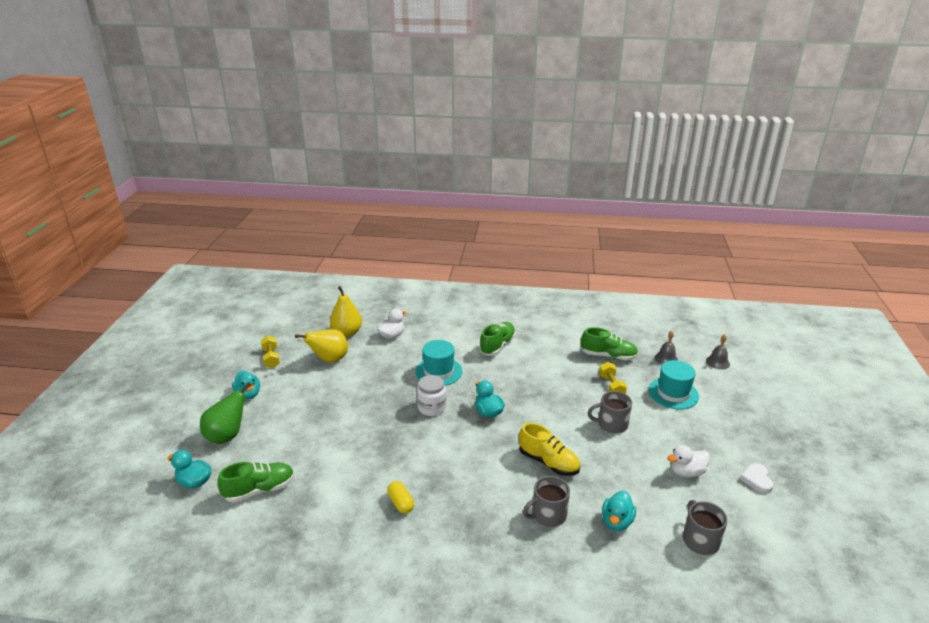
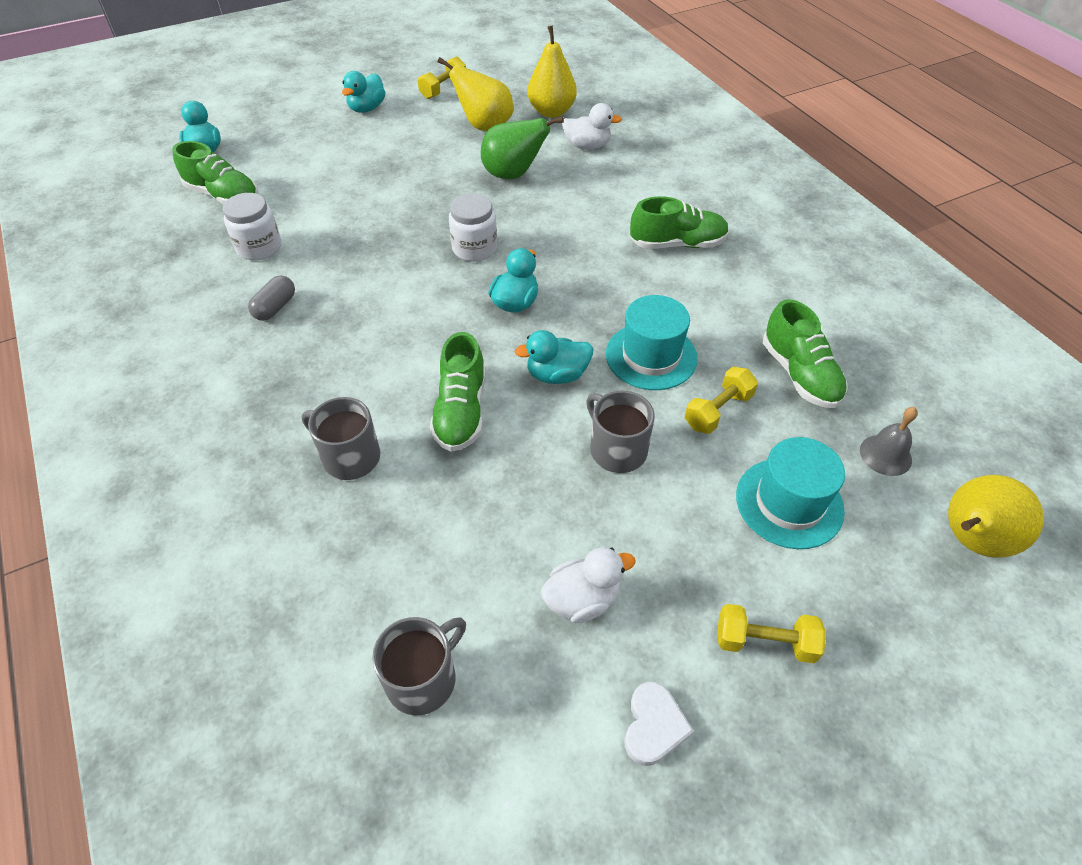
camera: 55 degrees right, 20 degrees up
(227, 436) = (289, 132): green pear -> green pear (513, 174)
(335, 491) = (259, 247): none -> white jar
(401, 503) = (275, 307): yellow capsule -> grey capsule
(438, 371) = (556, 219): turquoise hat -> turquoise hat (651, 356)
(548, 462) = (461, 411): yellow shoe -> green shoe
(616, 522) = (389, 544): turquoise duck -> turquoise duck (557, 375)
(686, 472) = (582, 599): white duck -> white duck turned 120 degrees clockwise
(717, 362) = (971, 540): grey bell -> yellow pear
(734, 433) = (764, 642): none -> yellow dumbbell
(756, 480) = (654, 726): white heart -> white heart turned 135 degrees clockwise

